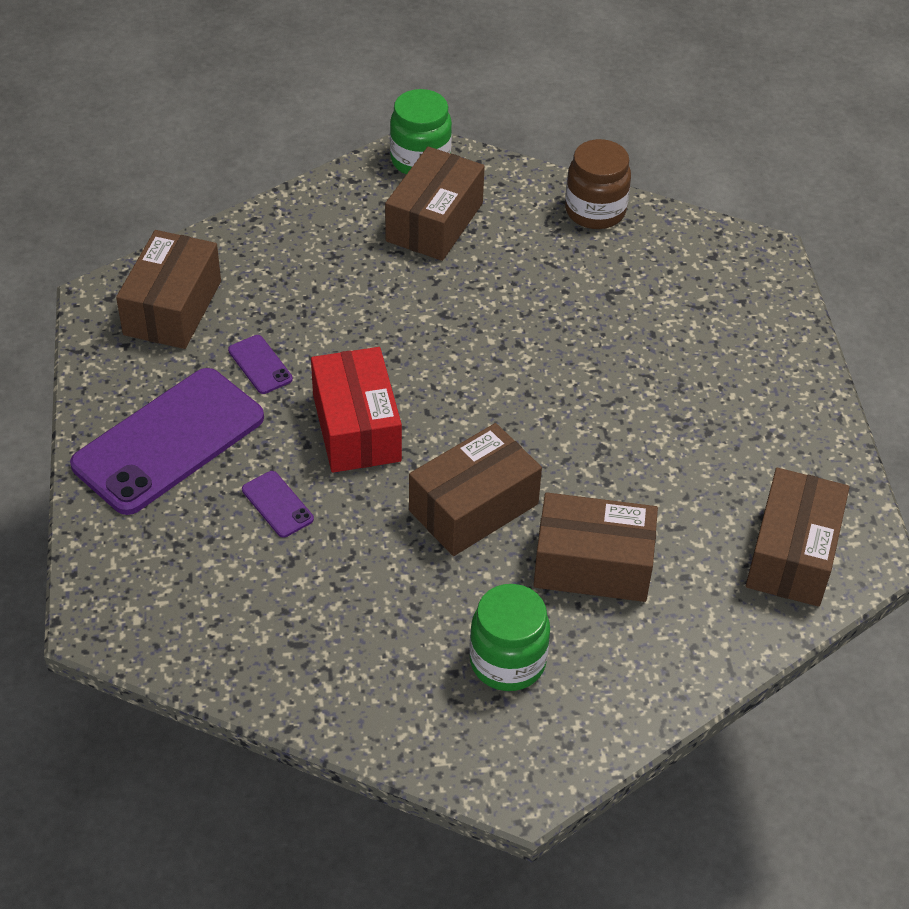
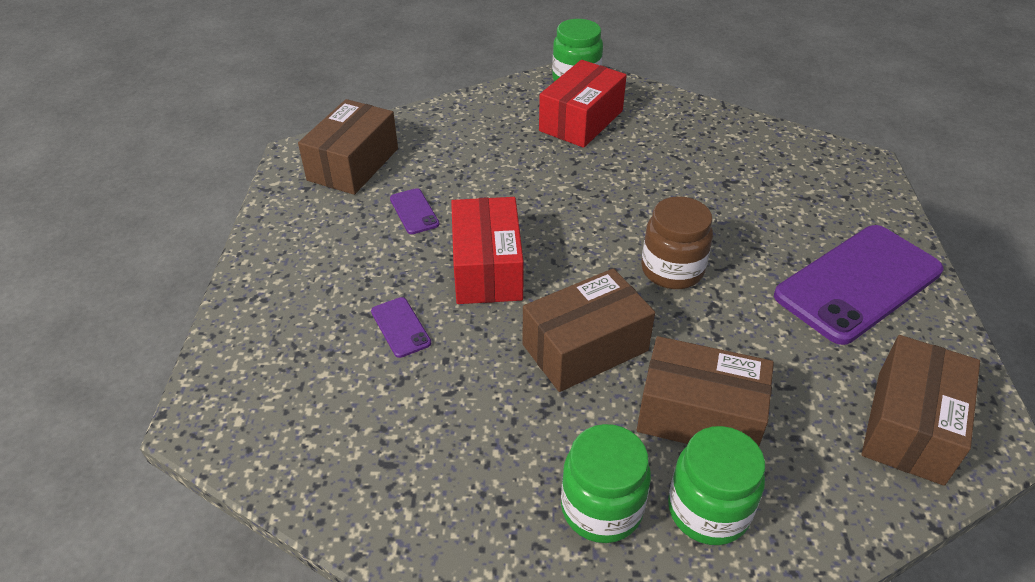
camera: 10 degrees right, 5 degrees down
(169, 441) = (318, 265): purple phone -> purple phone (858, 283)
(434, 222) = (581, 121): brown box -> red box
(595, 211) = (716, 122): brown jar -> brown jar (672, 270)
(605, 652) = (708, 510): none -> green jar

